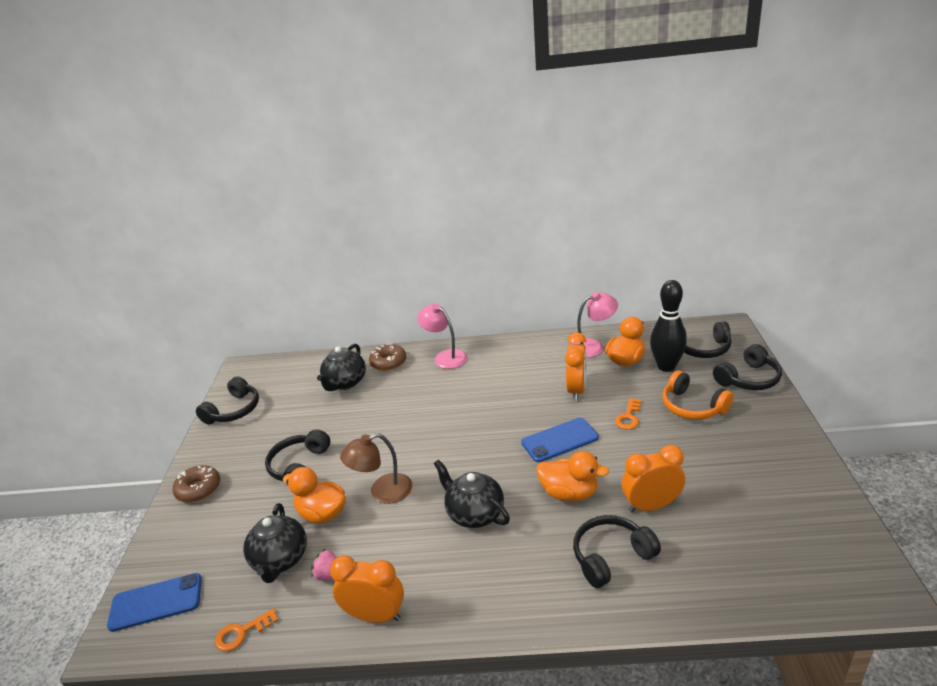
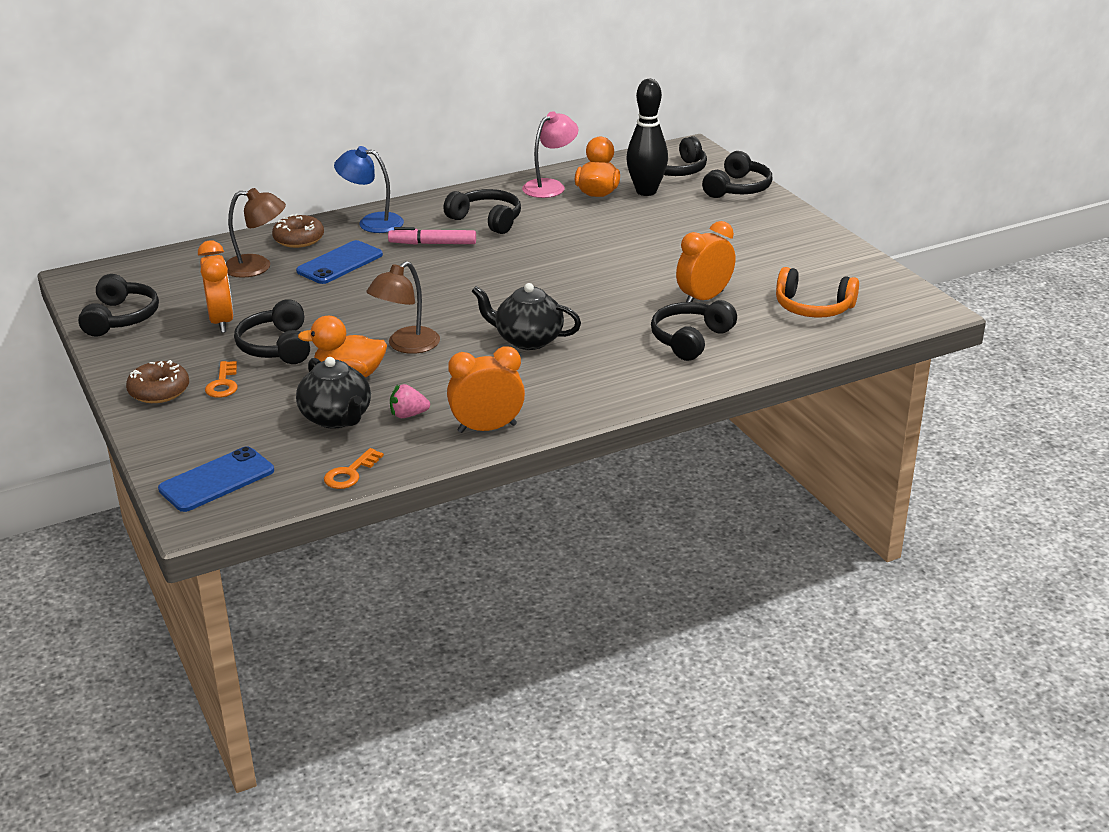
camera: 30 degrees left, 0 degrees up
(345, 383) = (257, 267): black teapot -> brown lamp
(445, 357) = (372, 222): pink lamp -> blue lamp
(472, 387) = (432, 243): none -> pink marker
(525, 371) = (487, 220): none -> black headphones
(560, 440) = (574, 269): blue phone -> blue phone (340, 263)
(569, 493) = (616, 306): orange duck -> none
(576, 390) = (561, 226): orange clock -> orange clock (221, 321)
(628, 417) = (635, 239): orange key -> orange key (223, 384)
(692, 406) = (695, 219): orange headphones -> orange headphones (813, 307)

